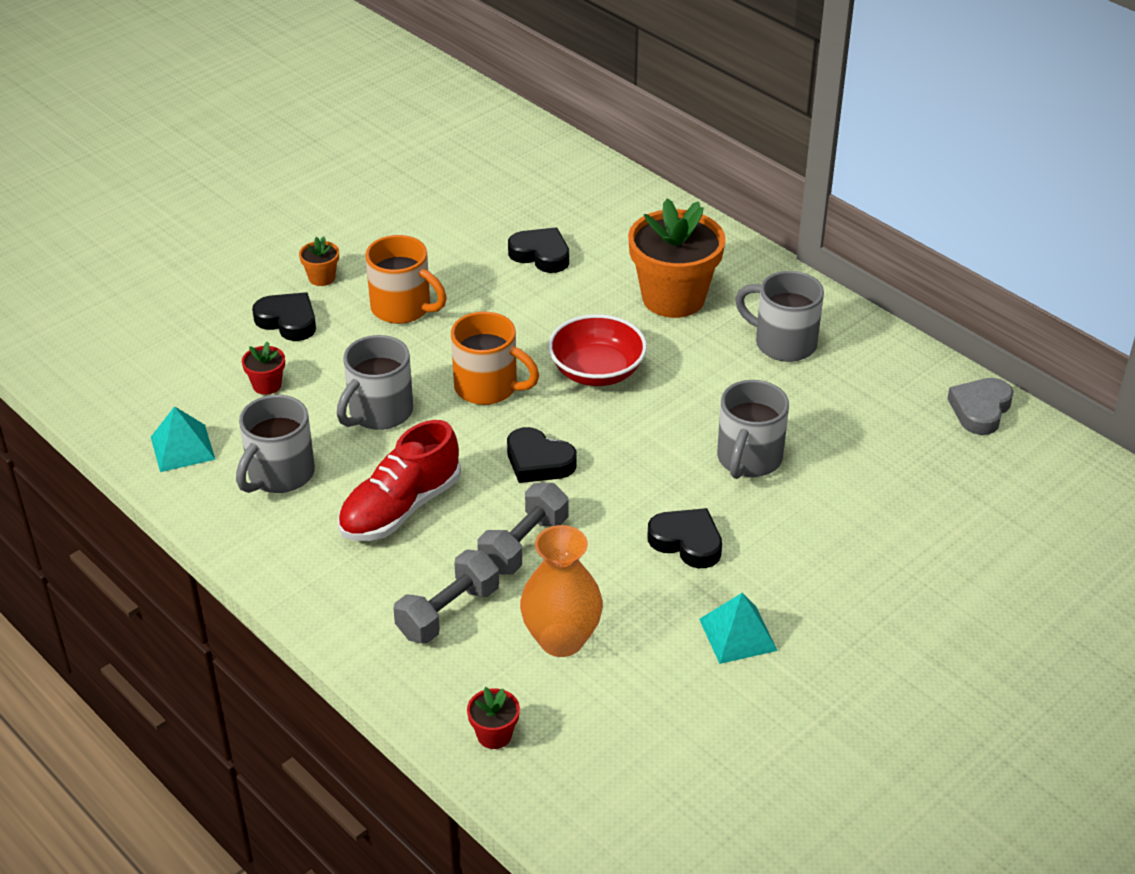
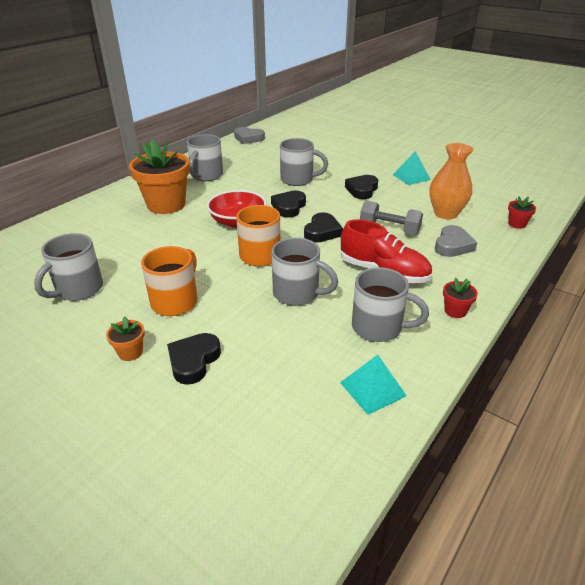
camera: 100 degrees left, 5 degrees down
(267, 385) = (280, 355): red flower pot -> red flower pot (455, 311)
(448, 613) = (452, 245): grey dumbbell -> grey heart
(457, 233) = (78, 289): none -> grey mug
(541, 255) = (114, 251): black heart -> black heart (289, 207)

